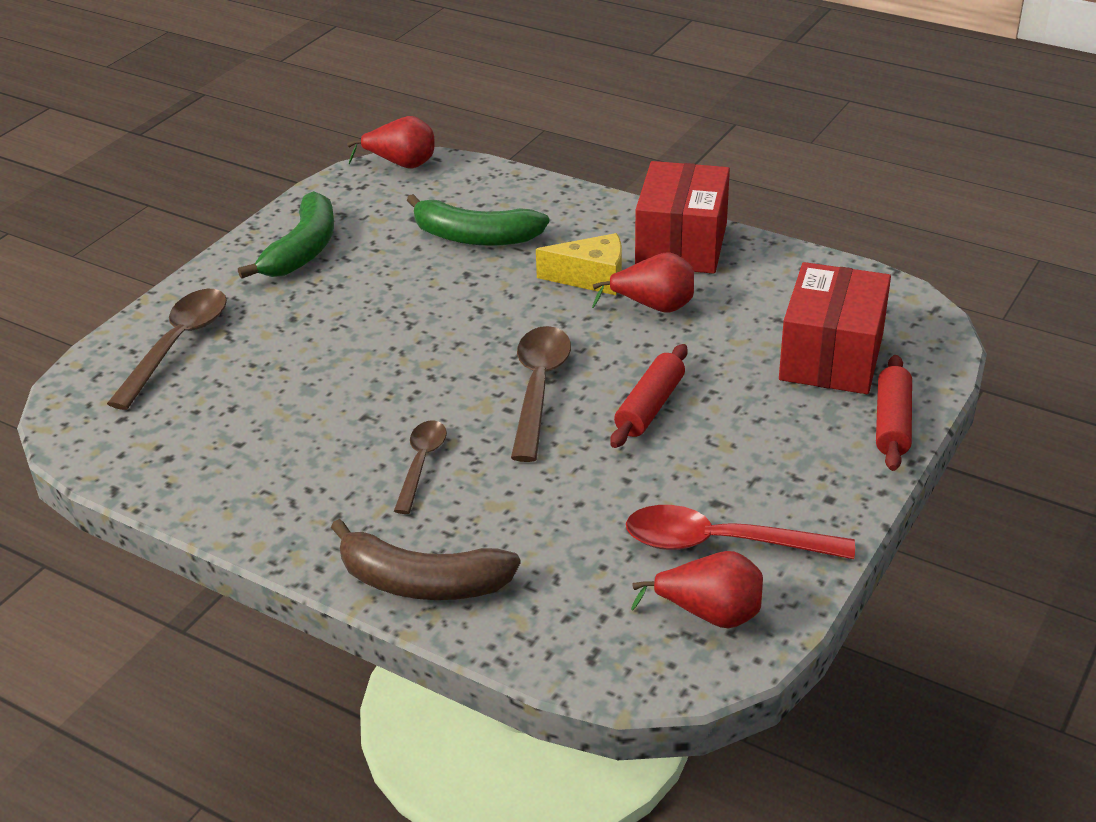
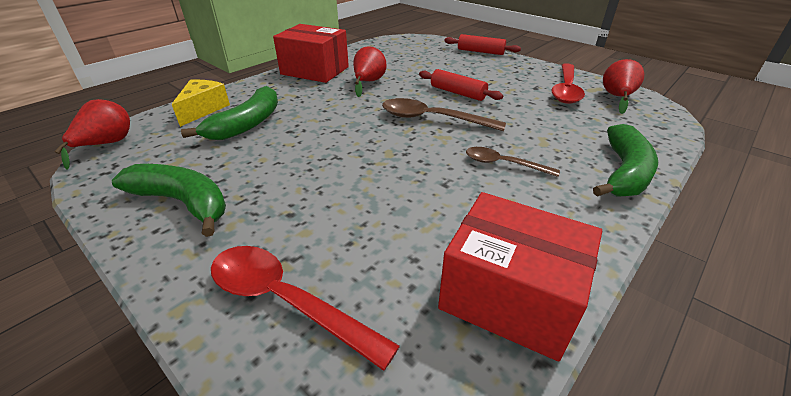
camera: 80 degrees left, 0 degrees up
(177, 345) = (286, 301): brown spoon -> red spoon
(422, 582) = (624, 172): brown banana -> green banana
(591, 278) = (328, 94): yellow cheese -> yellow cheese (203, 109)
(831, 356) = (430, 55): red box -> red box (509, 296)

